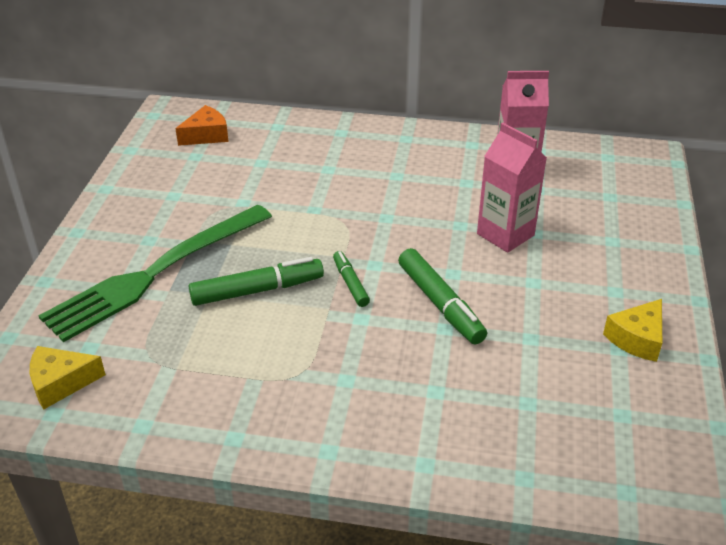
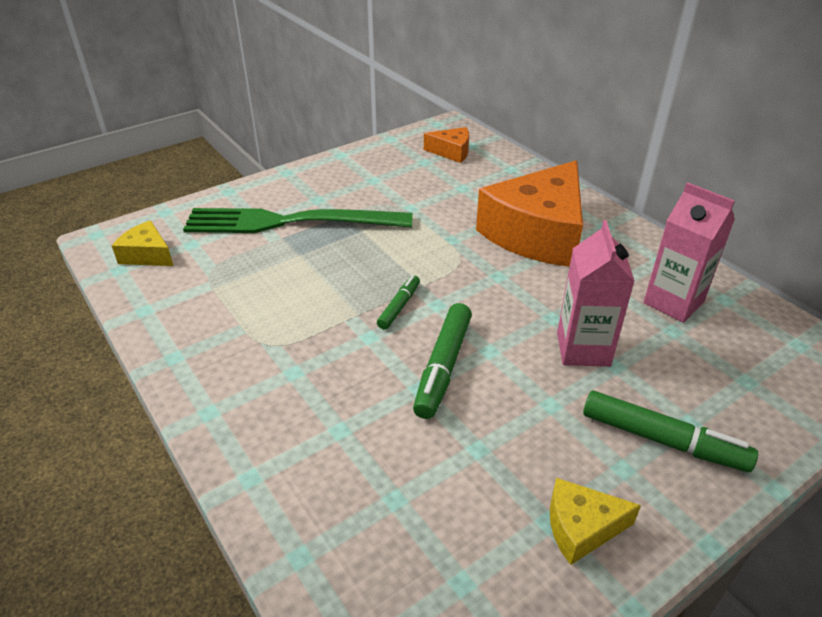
camera: 45 degrees right, 0 degrees up
(257, 290) = (331, 271): green marker -> green marker (662, 440)
(369, 169) = (537, 233): none -> orange cheese

